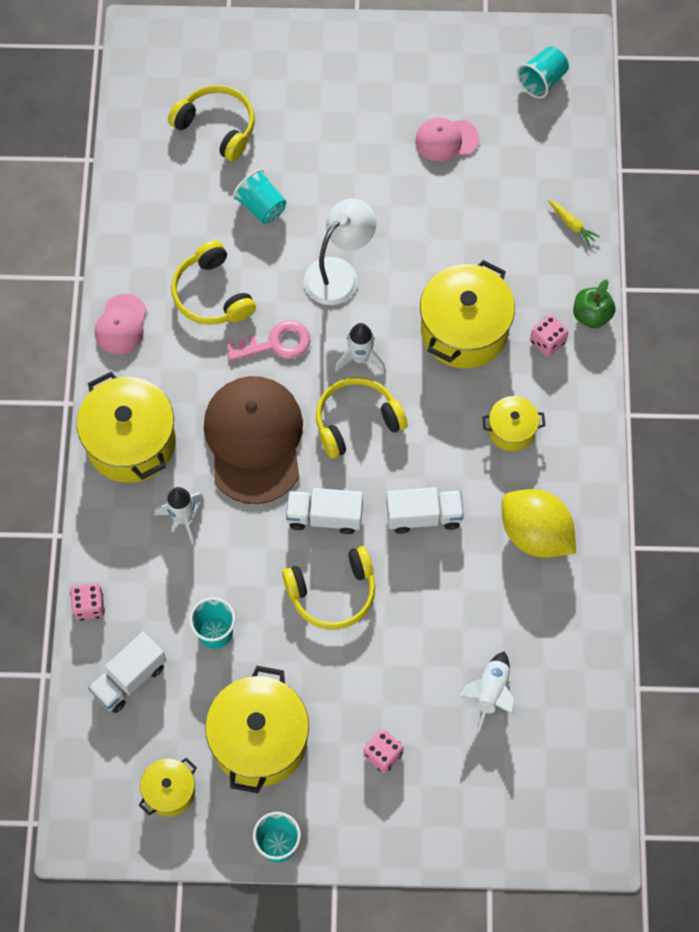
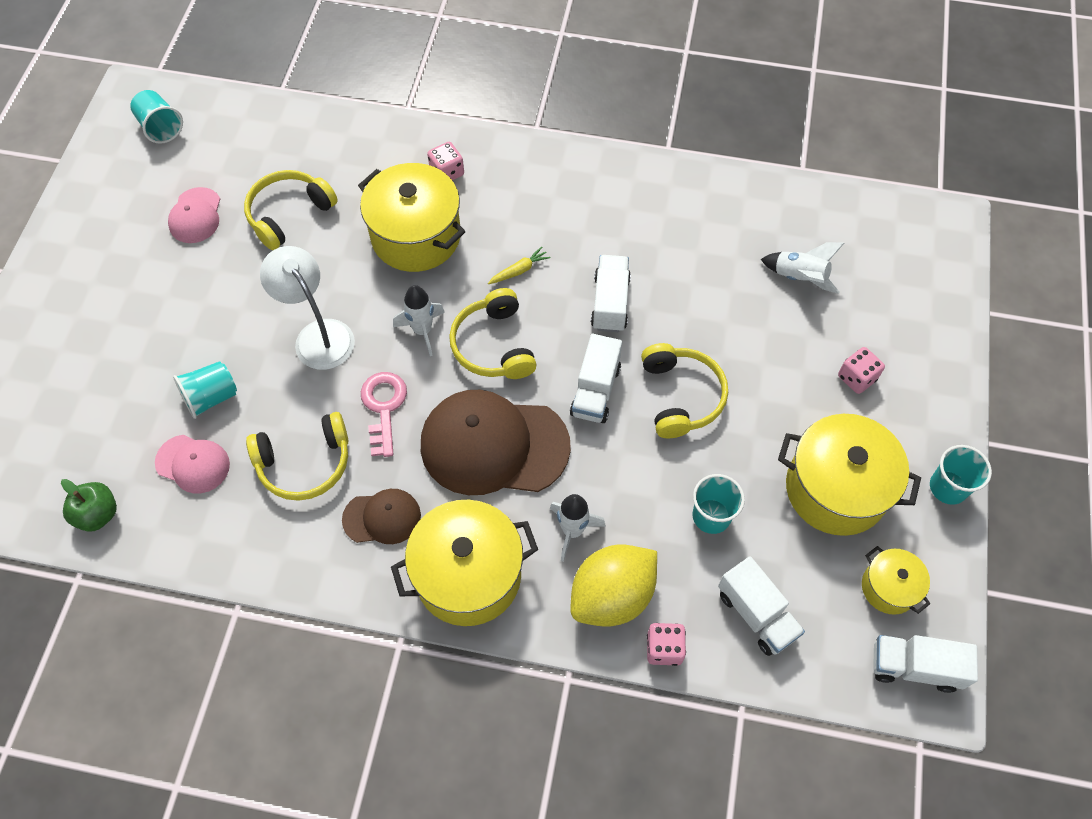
camera: 80 degrees left, 5 degrees down
(100, 815) = (914, 667): none -> white truck
(121, 325) = (314, 567): pink cap -> pink cap (193, 464)
(172, 365) = (382, 517): none -> brown cap
(217, 127) = (91, 428): yellow headphones -> yellow headphones (288, 214)
(511, 430) = (533, 216): yellow pot -> none
(535, 534) = (644, 216): yellow lemon -> yellow lemon (612, 596)
(572, 225) = (328, 132): yellow carrot -> yellow carrot (519, 270)
(591, 315) = (429, 134): green apple -> green apple (98, 514)

